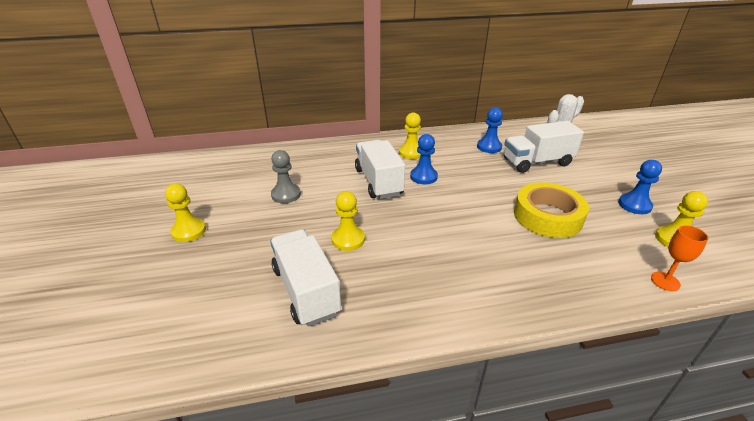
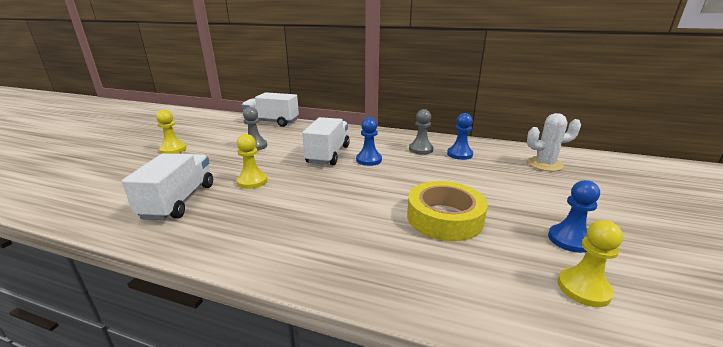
camera: 30 degrees right, 10 degrees down
(411, 152) = (382, 143): yellow pawn -> none
(452, 150) = (420, 149): none -> grey pawn
(537, 162) = (494, 175): white truck -> white truck (272, 122)
(665, 281) = (511, 323): orange goblet -> none

